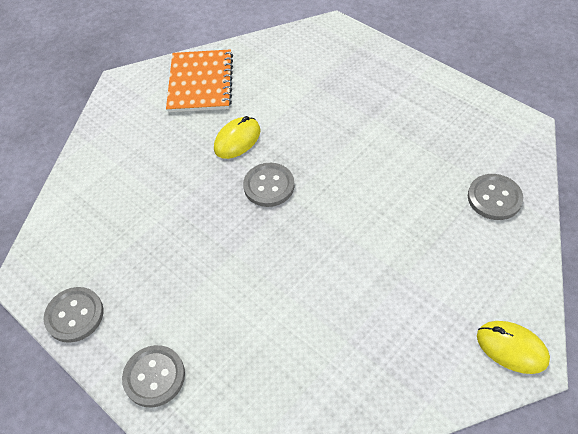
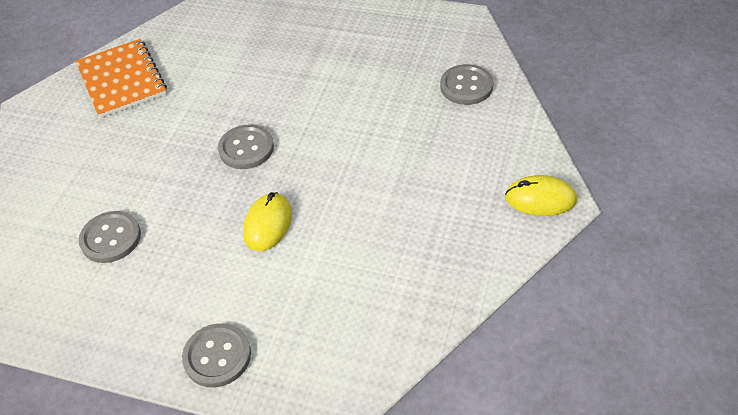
camera: 25 degrees left, 5 degrees down
(75, 315) = (98, 338): grey button -> grey button (111, 238)
(237, 140) = (191, 119): yellow mouse -> yellow mouse (268, 224)

